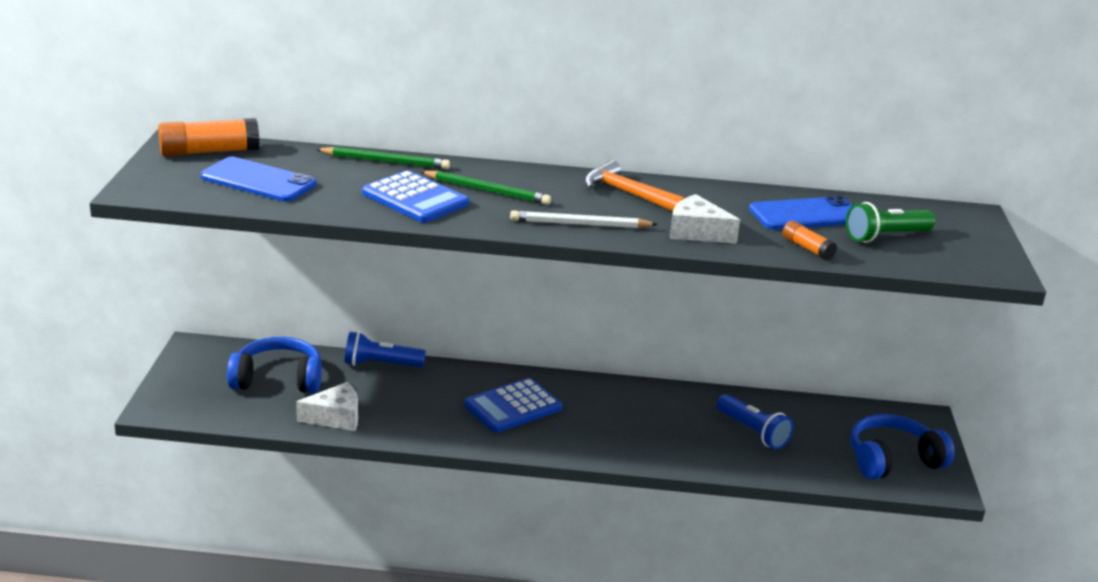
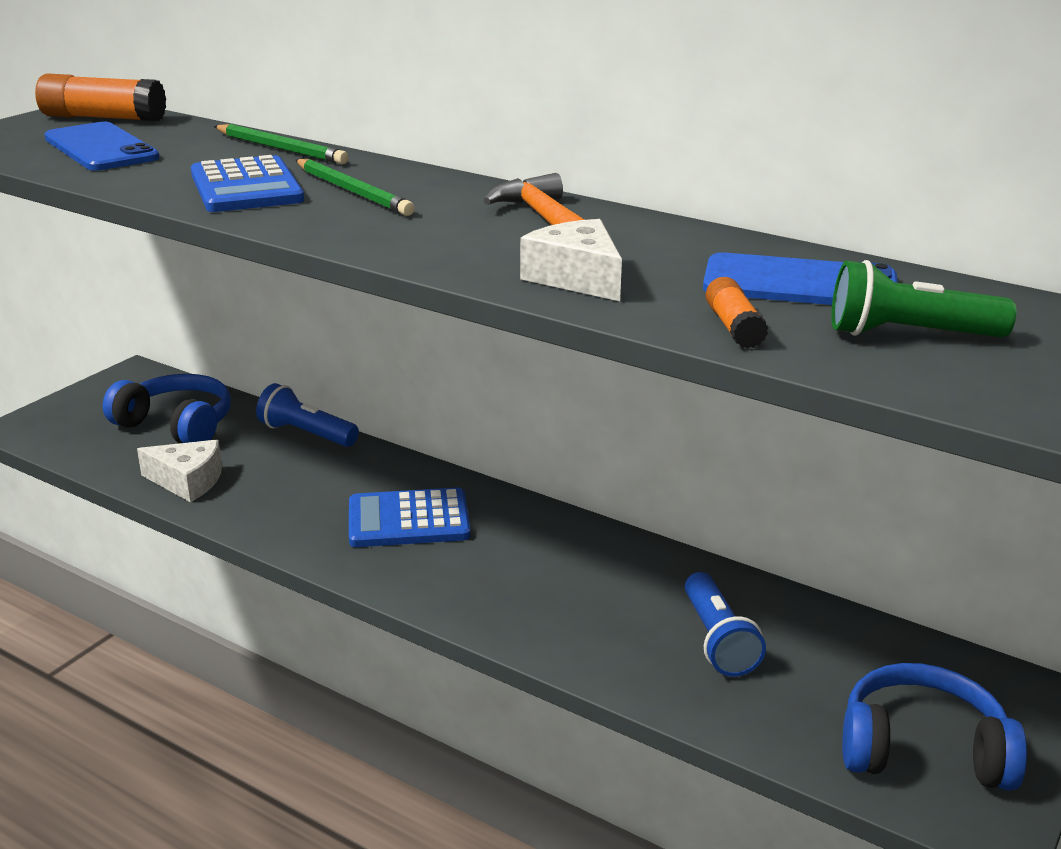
camera: 30 degrees right, 0 degrees up
(580, 224) = (414, 243): white pencil -> none

